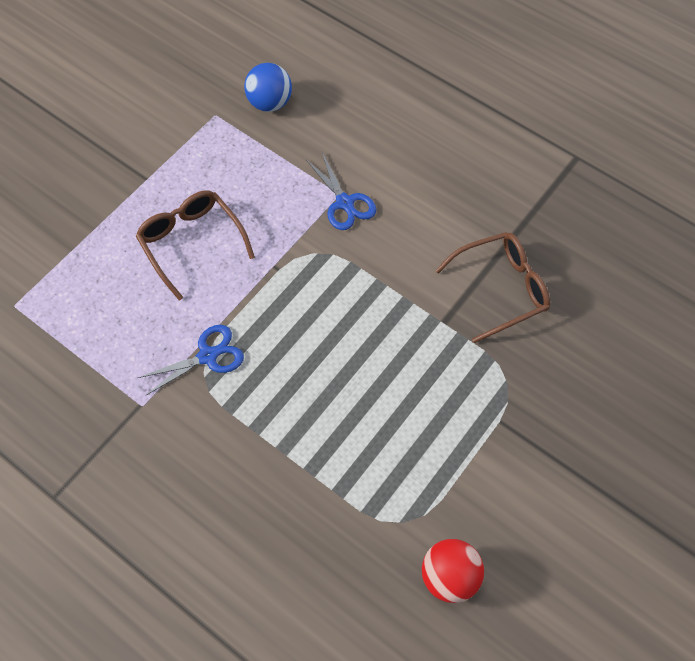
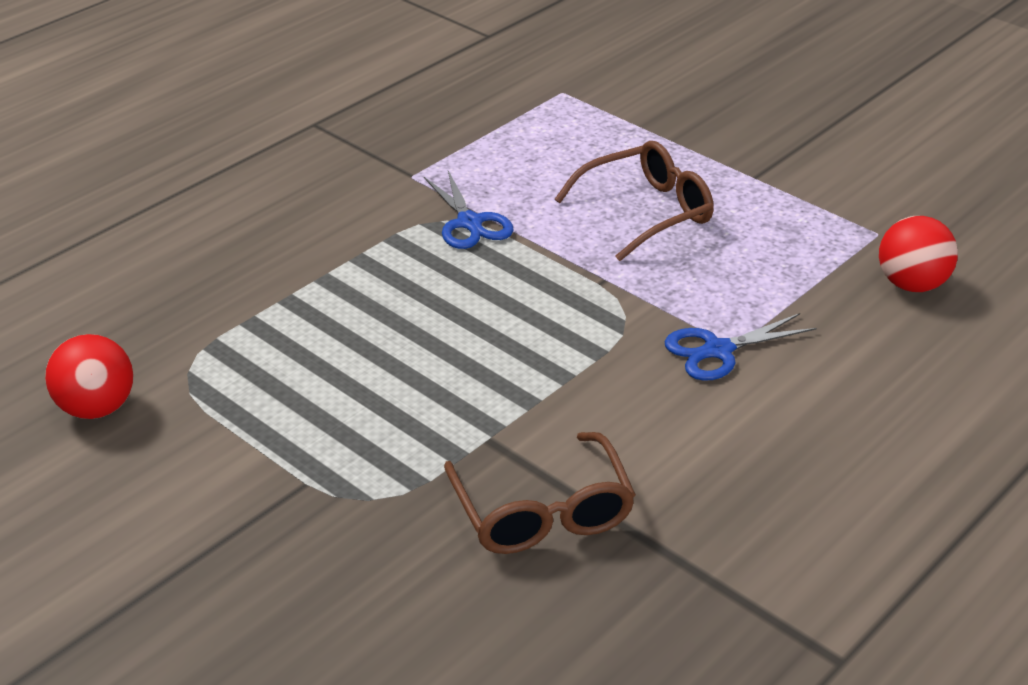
camera: 95 degrees right, 25 degrees down
(270, 103) = (911, 284): blue ball -> red ball

